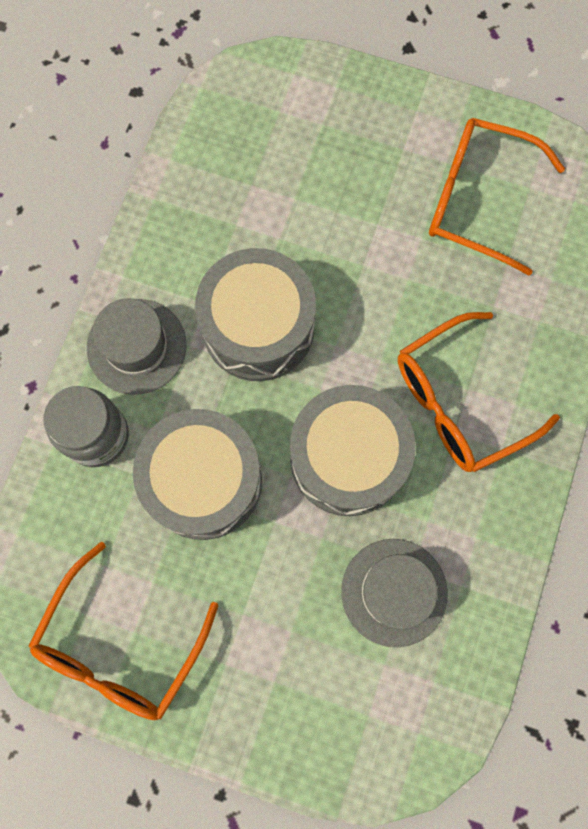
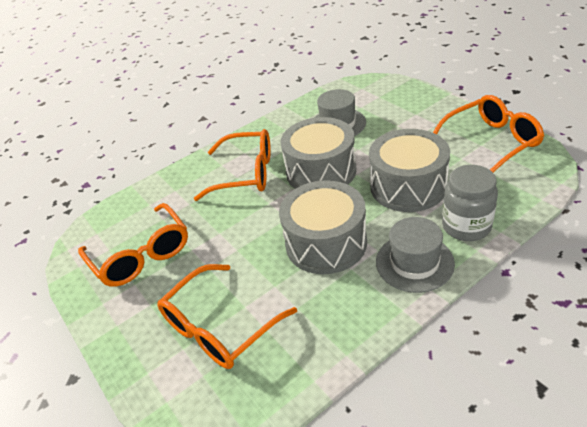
camera: 140 degrees left, 35 degrees down
(302, 162) = (219, 327): none -> orange glasses

